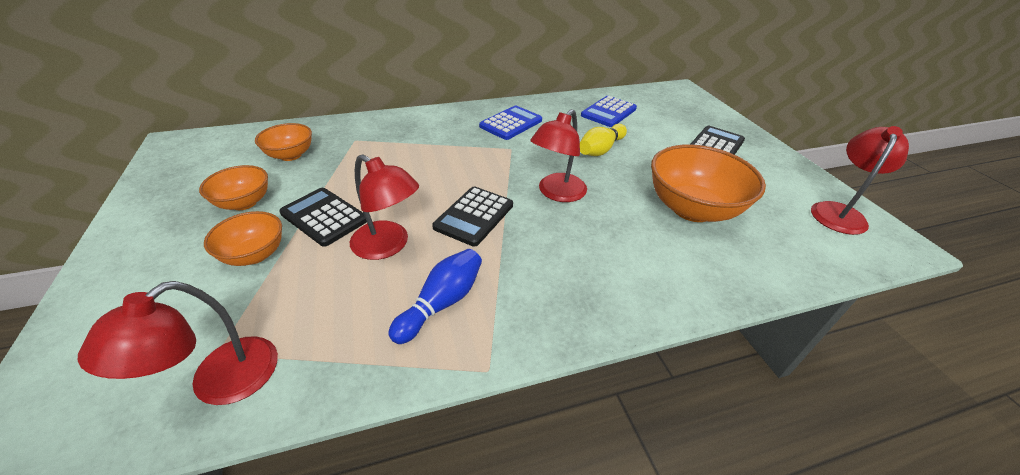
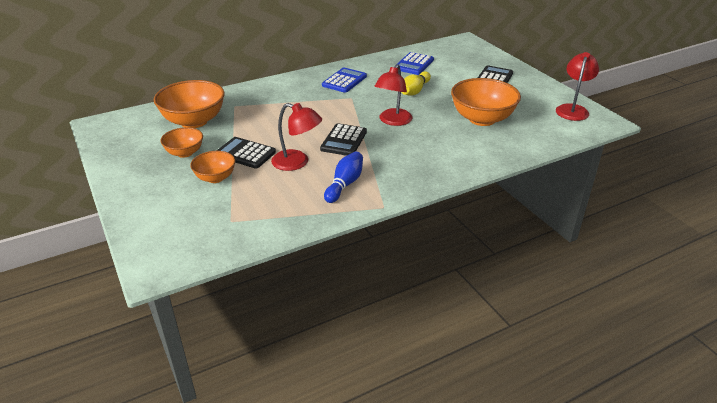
camera: 10 degrees left, 5 degrees down
(220, 383) = (242, 231): red lamp -> none
(290, 155) = (194, 121): orange bowl -> orange bowl, size x1.78

